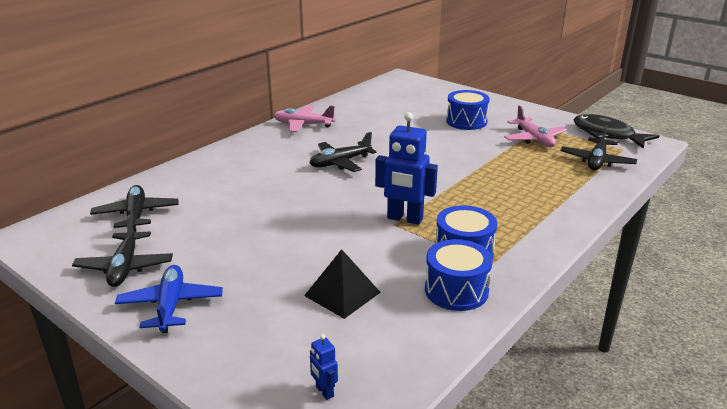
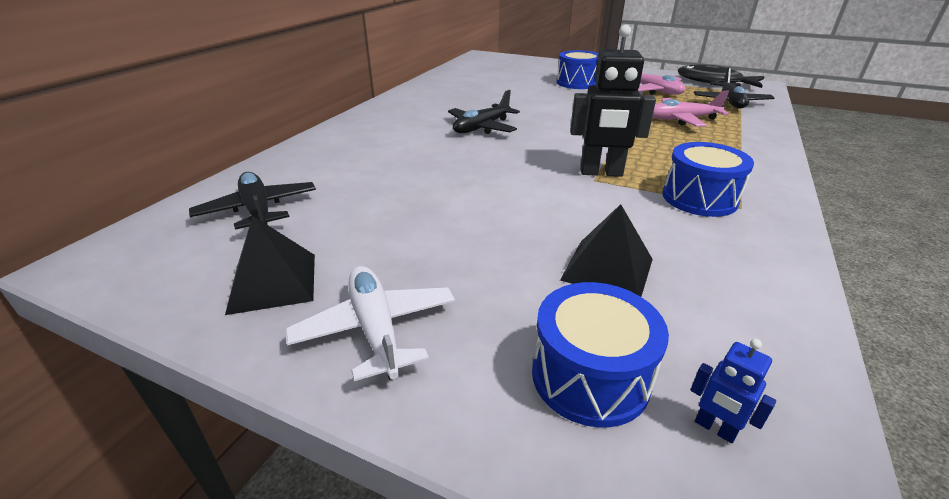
camera: 15 degrees left, 5 degrees up
(125, 267) = (273, 282): black plane -> black pyramid
(171, 305) = (376, 329): blue plane -> white plane
(303, 125) = (414, 99): pink plane -> pink plane (681, 120)
(404, 219) = (601, 173): blue robot -> black robot
(456, 290) = (737, 242): blue drum -> blue drum (590, 376)

